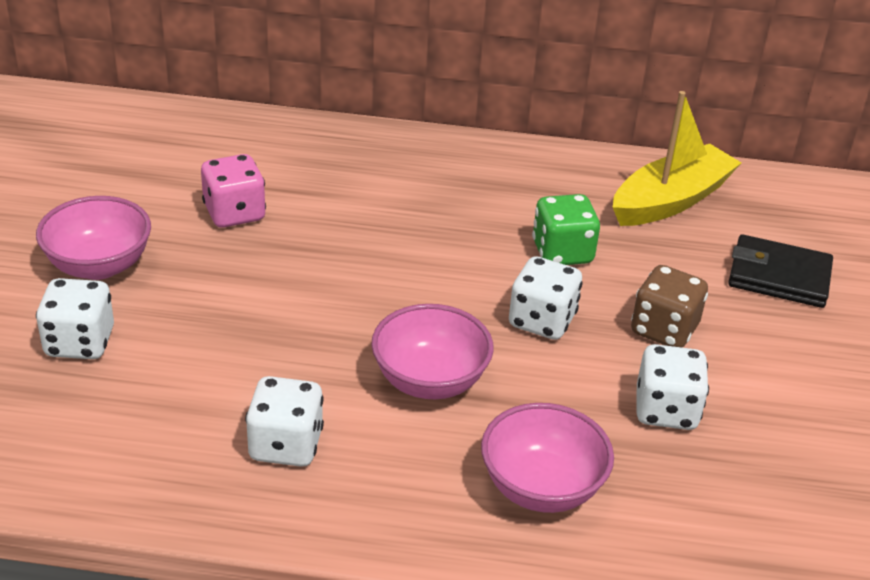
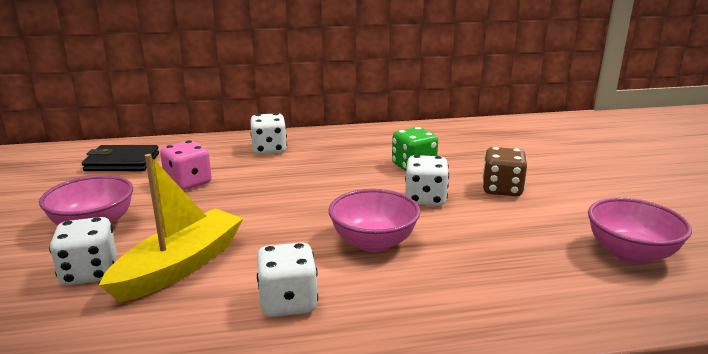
camera: 15 degrees left, 15 degrees down
(541, 487) = (494, 286): pink bowl -> pink bowl (630, 253)
(666, 410) = (537, 227): white dice -> white dice (269, 149)
(671, 200) = (457, 136): yellow boat -> yellow boat (180, 266)
(779, 276) = (544, 156): black wallet -> black wallet (122, 162)

